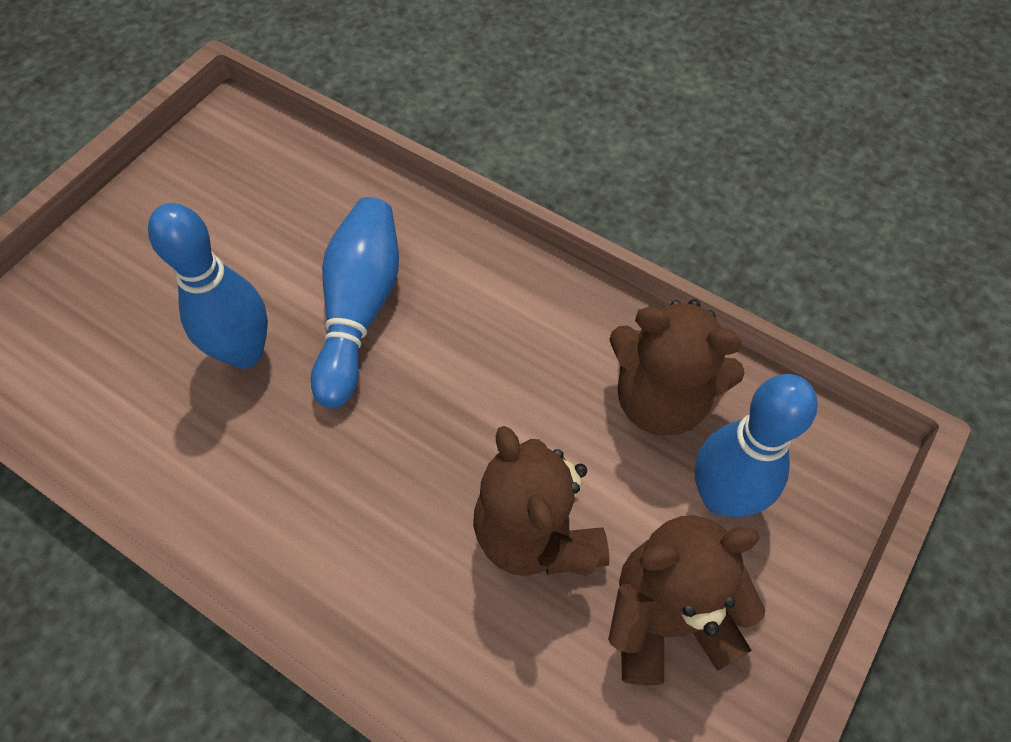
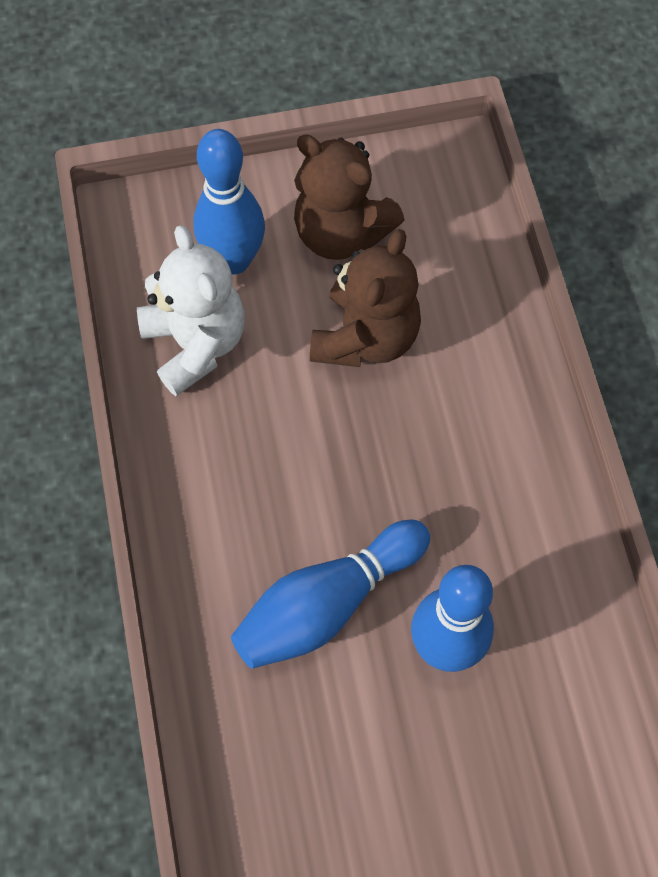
camera: 135 degrees left, 5 degrees up
(660, 399) = (195, 344): brown teddy bear -> white teddy bear

